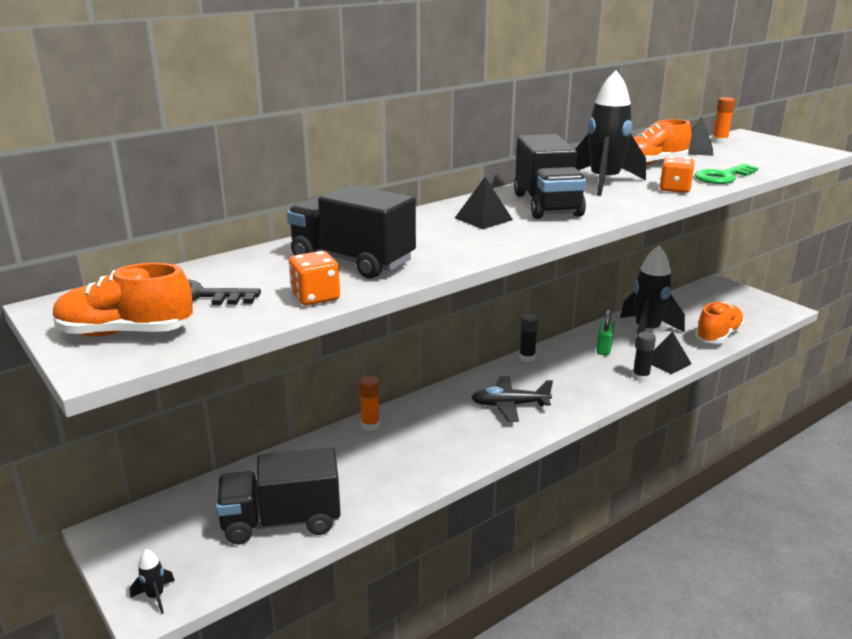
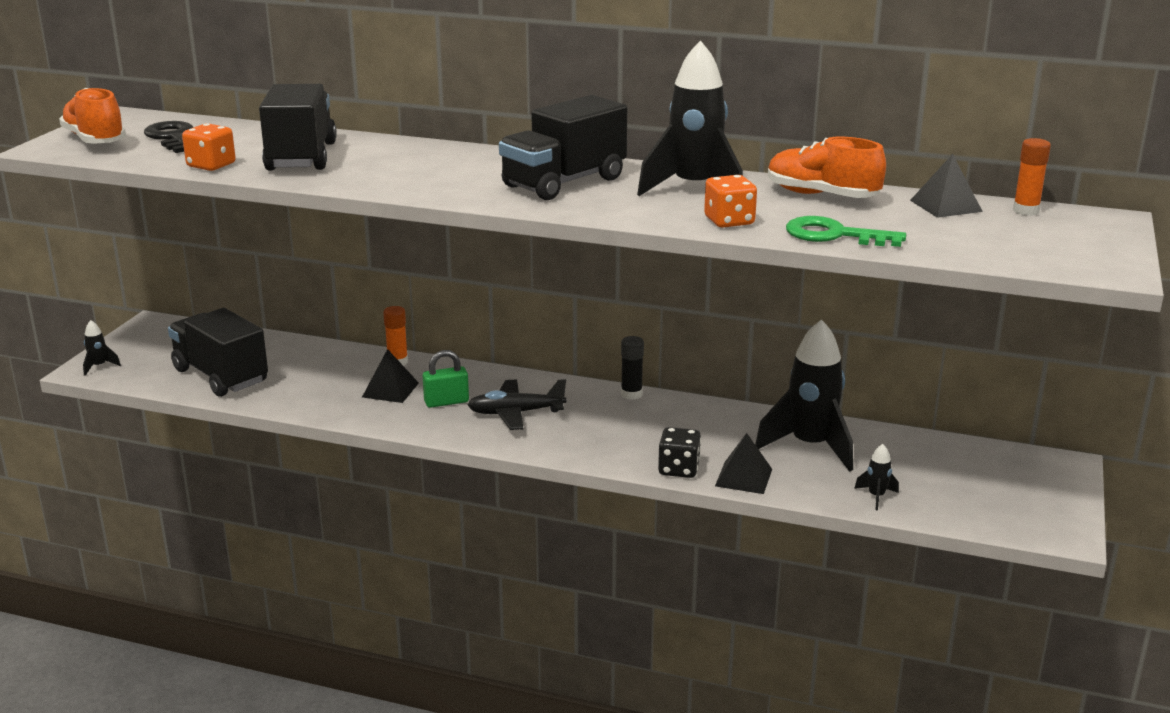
camera: 55 degrees right, 0 degrees up
(483, 219) = (478, 170): black pyramid -> black pyramid (390, 390)
(510, 405) = (516, 413): black plane -> black plane turned 60 degrees counterclockwise
(604, 348) = (721, 431): green padlock -> green padlock (446, 402)
(640, 377) = (679, 469): black glue stick -> black dice
(718, 336) = (876, 496): orange shoe -> black rocket

